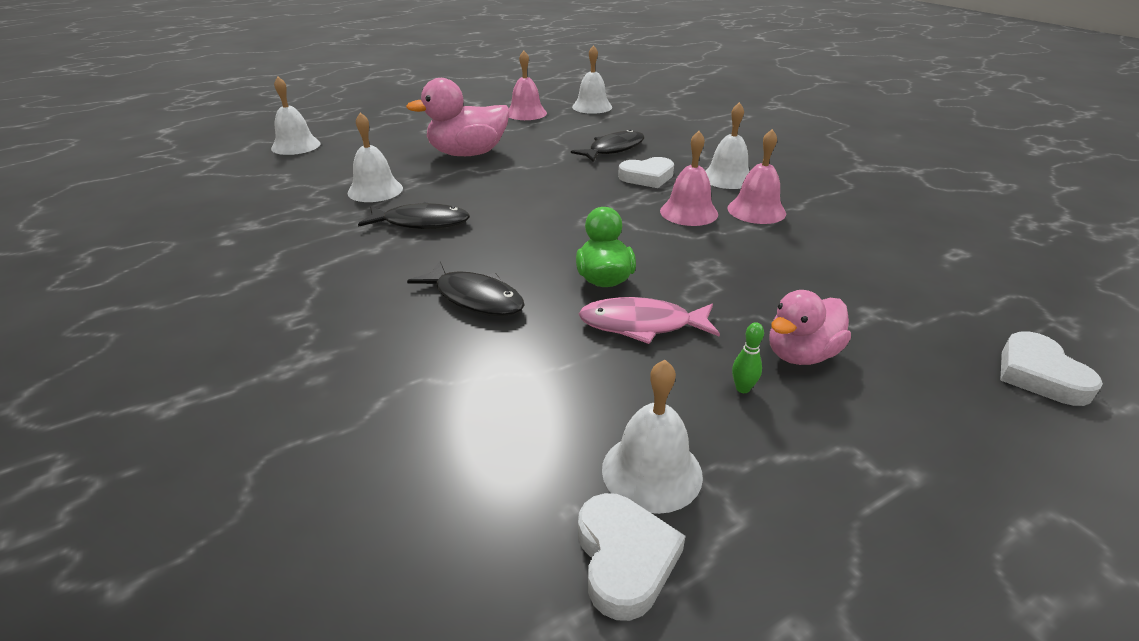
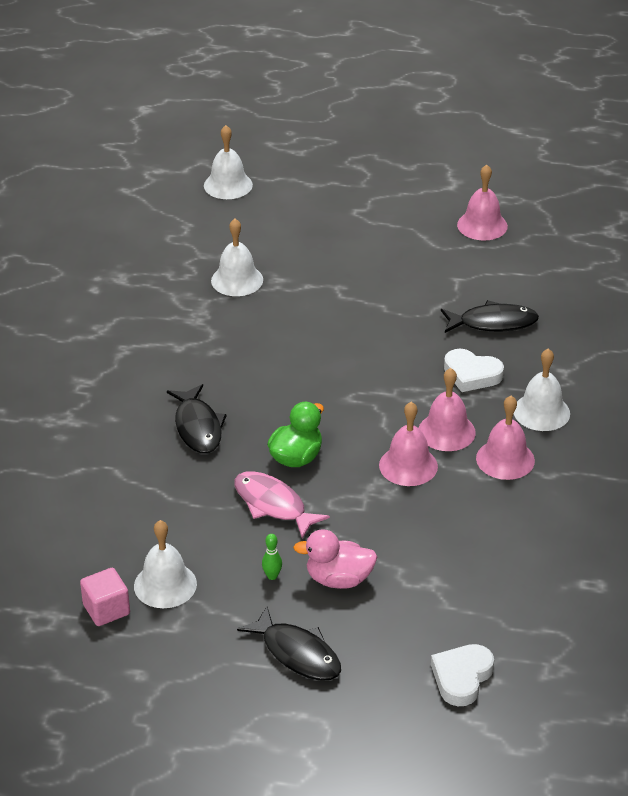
camera: 40 degrees right, 5 degrees up
(421, 223) = (234, 336): black fish -> black fish (297, 653)
(468, 154) = (356, 266): pink duck -> none
(592, 107) = (564, 244): white bell -> none
(624, 559) = (106, 609): white heart -> pink cube
(700, 243) = (408, 465): none -> pink bell

